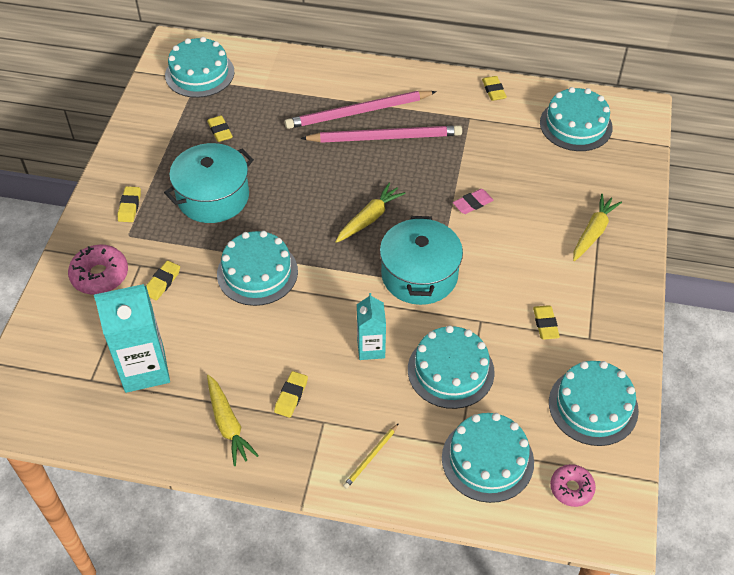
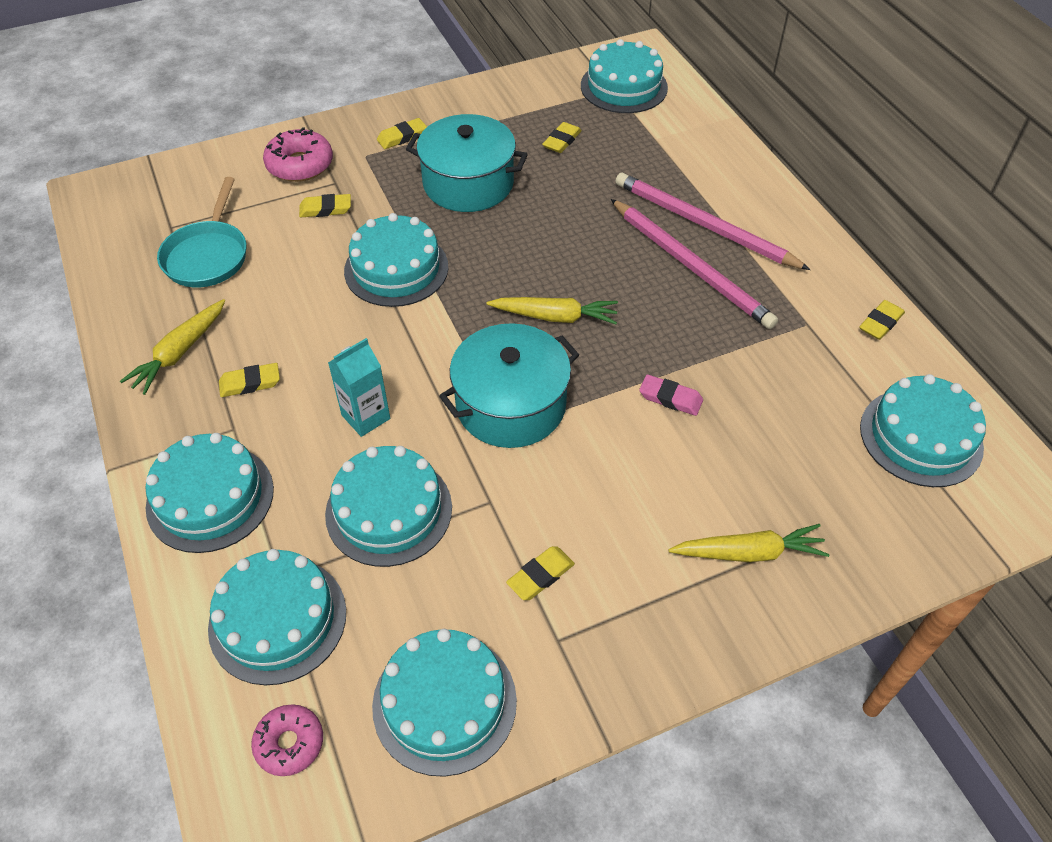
camera: 55 degrees right, 0 degrees up
(144, 369) = (208, 255): turquoise carton -> turquoise pan
(371, 457) = (210, 497): yellow pencil -> turquoise cake

